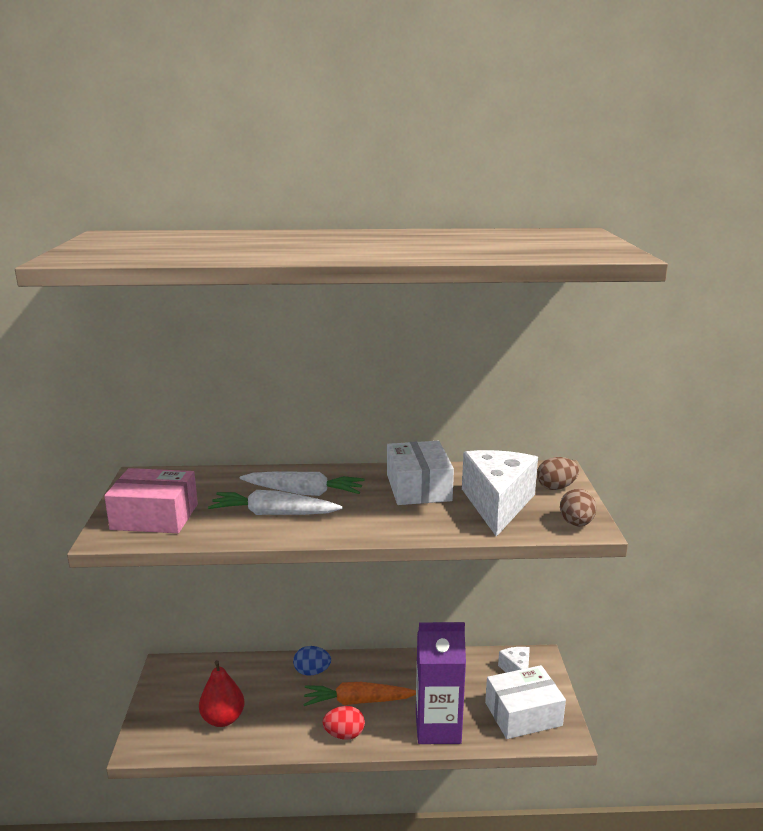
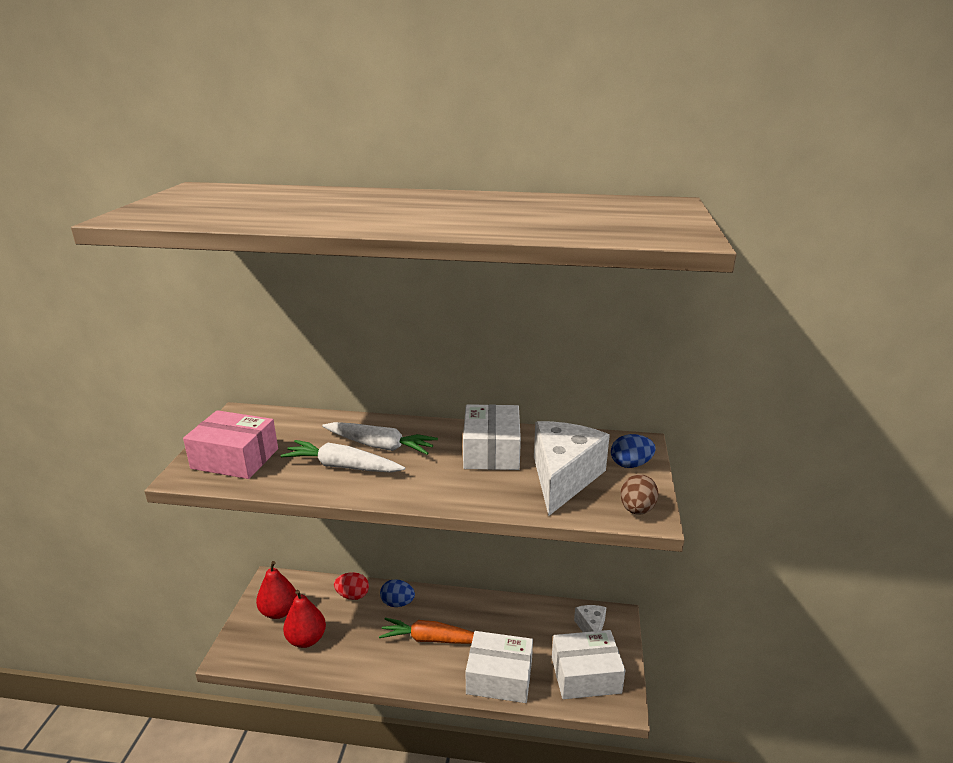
camera: 10 degrees right, 5 degrees up
(184, 695) = (279, 611): none -> red pear
(344, 734) = (410, 671): red egg -> red egg (352, 595)
(438, 728) = (499, 677): purple carton -> white box
(556, 487) = (630, 464): brown egg -> blue egg

